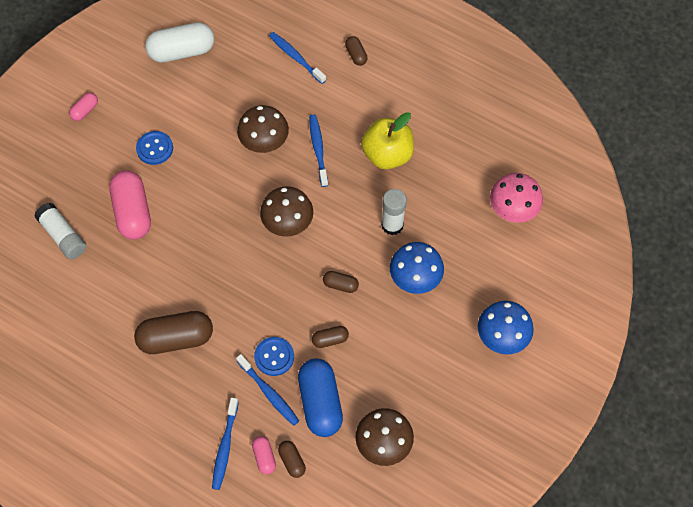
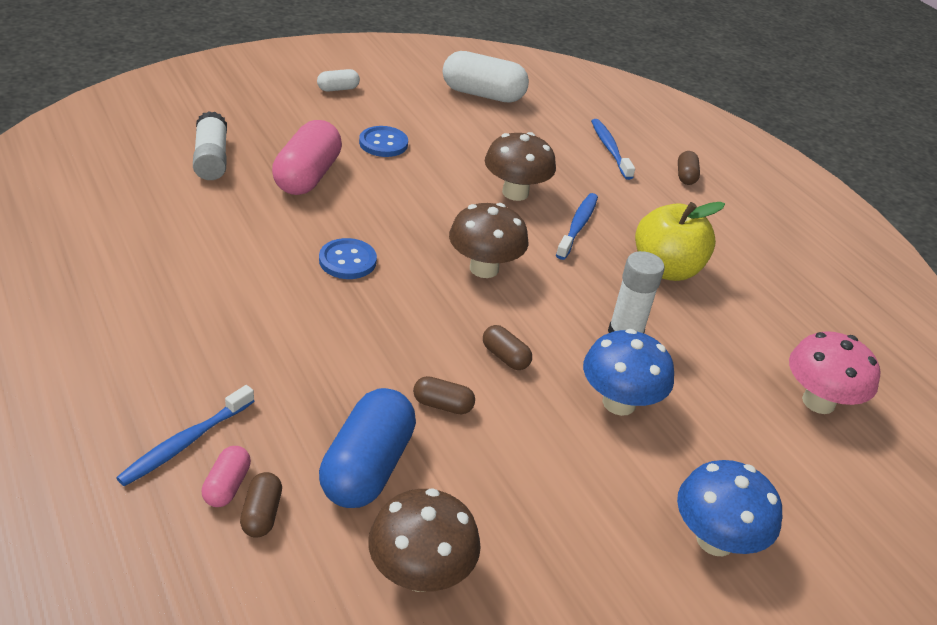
camera: 25 degrees right, 25 degrees down
(85, 110) = (338, 89): pink capsule -> white capsule
(176, 338) = (241, 300): brown capsule -> none
(269, 393) = (305, 417): blue toothbrush -> none
(274, 357) = (348, 383): blue button -> blue button (347, 261)

